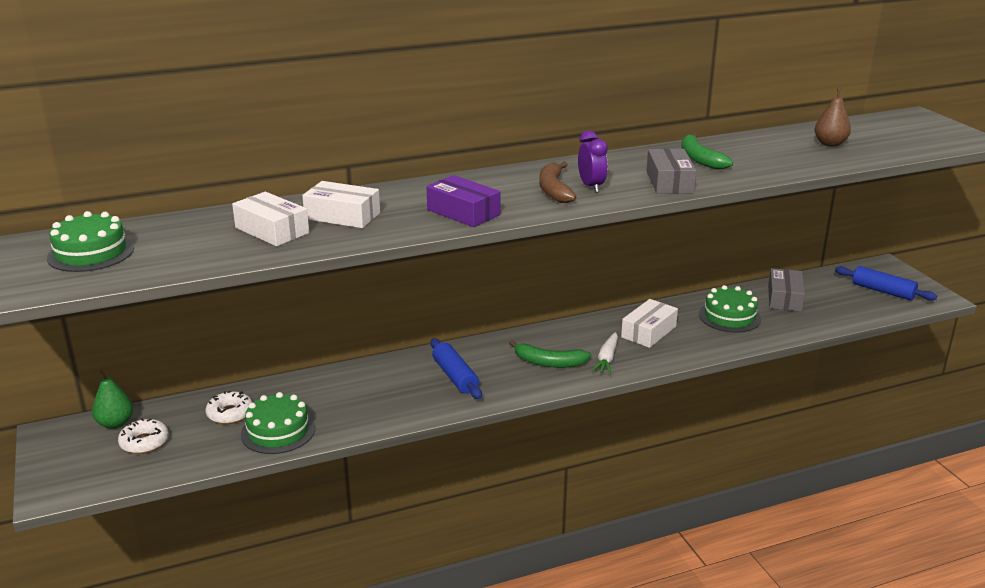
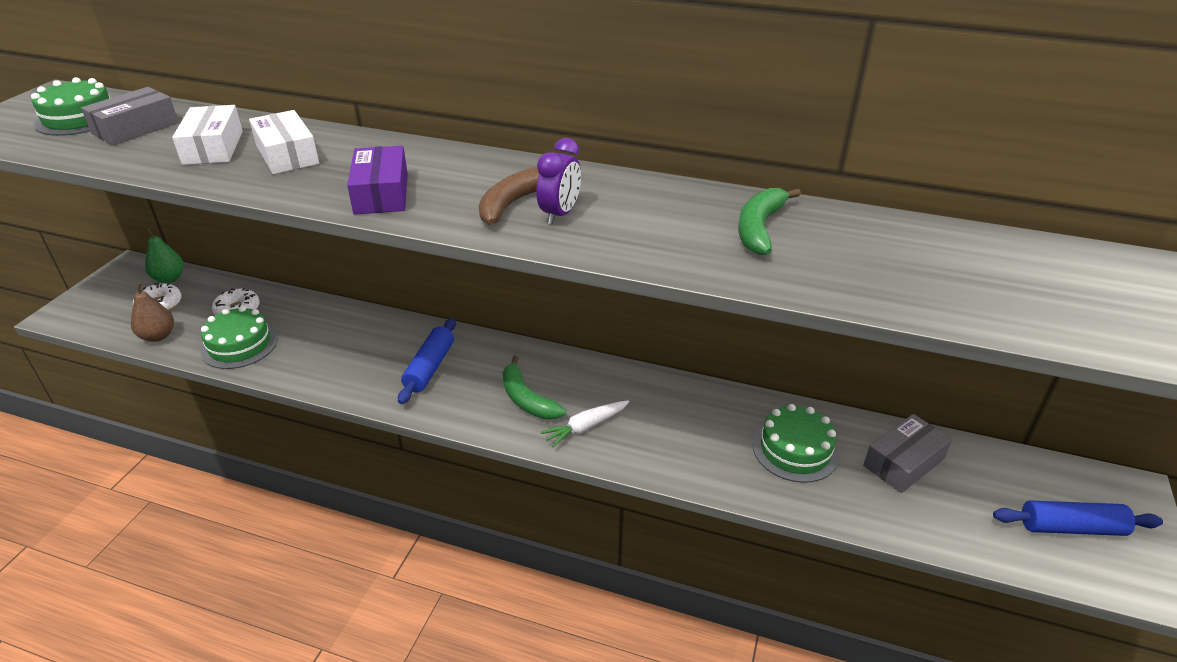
camera: 40 degrees right, 10 degrees up
(648, 332) = (674, 419): white box -> none
(669, 182) = (658, 245): grey box -> grey box (136, 128)
(830, 144) = (1001, 278): brown pear -> brown pear (158, 336)
(883, 291) = (1071, 527): blue rolling pin -> blue rolling pin turned 75 degrees counterclockwise

